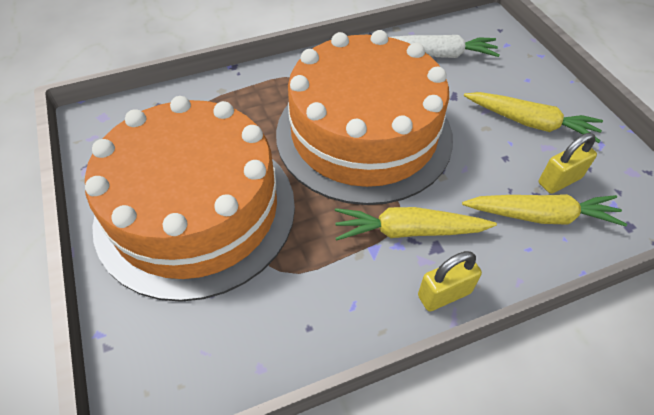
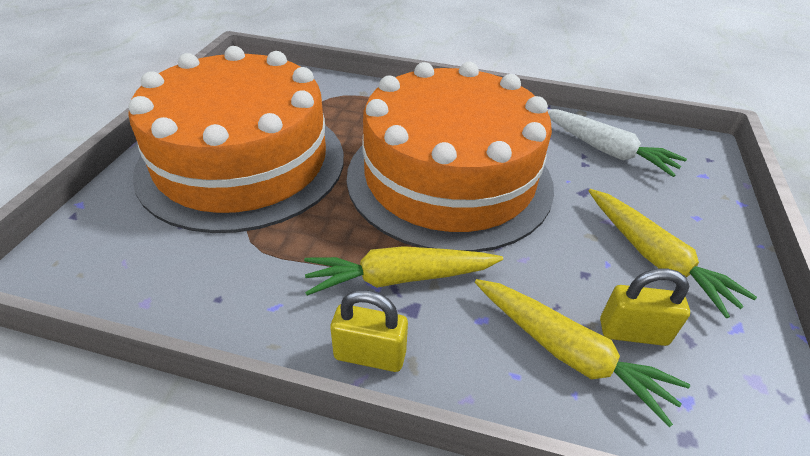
camera: 35 degrees right, 10 degrees down
(408, 231) = (399, 278): yellow carrot -> yellow carrot turned 45 degrees counterclockwise

